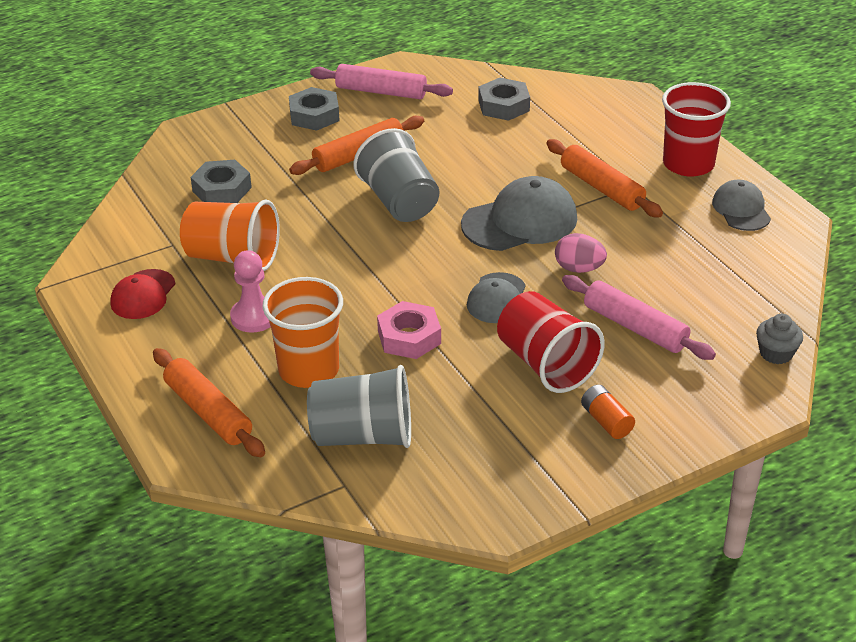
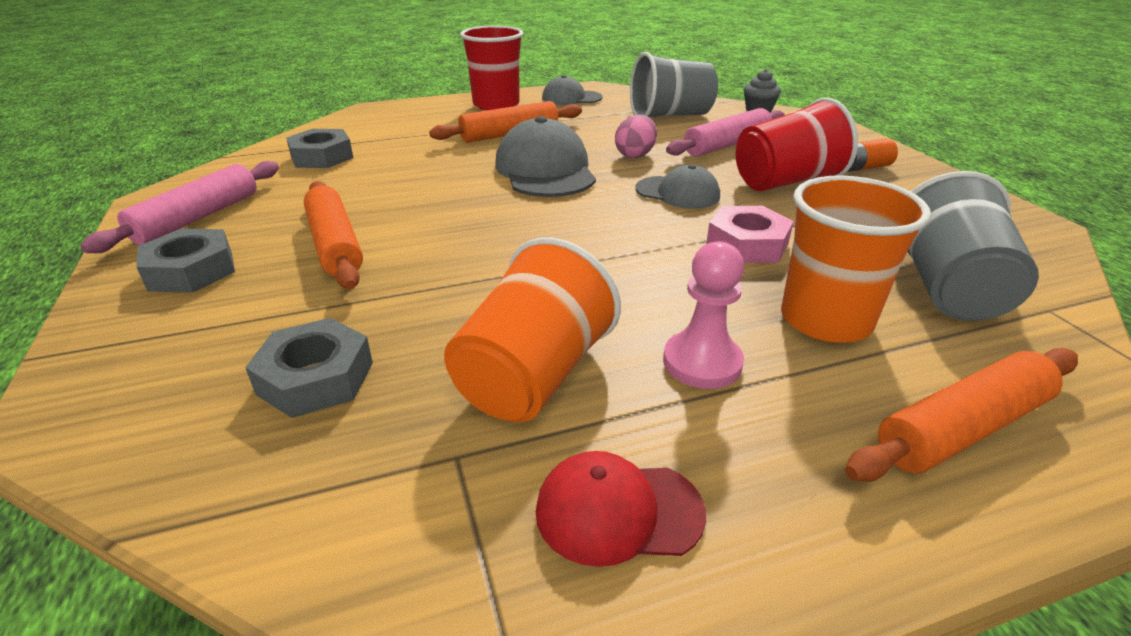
camera: 80 degrees left, 5 degrees down
(143, 295) = (618, 511): red cap -> red cap turned 150 degrees clockwise
(399, 202) = (466, 227): grey cup -> grey cup (670, 116)

